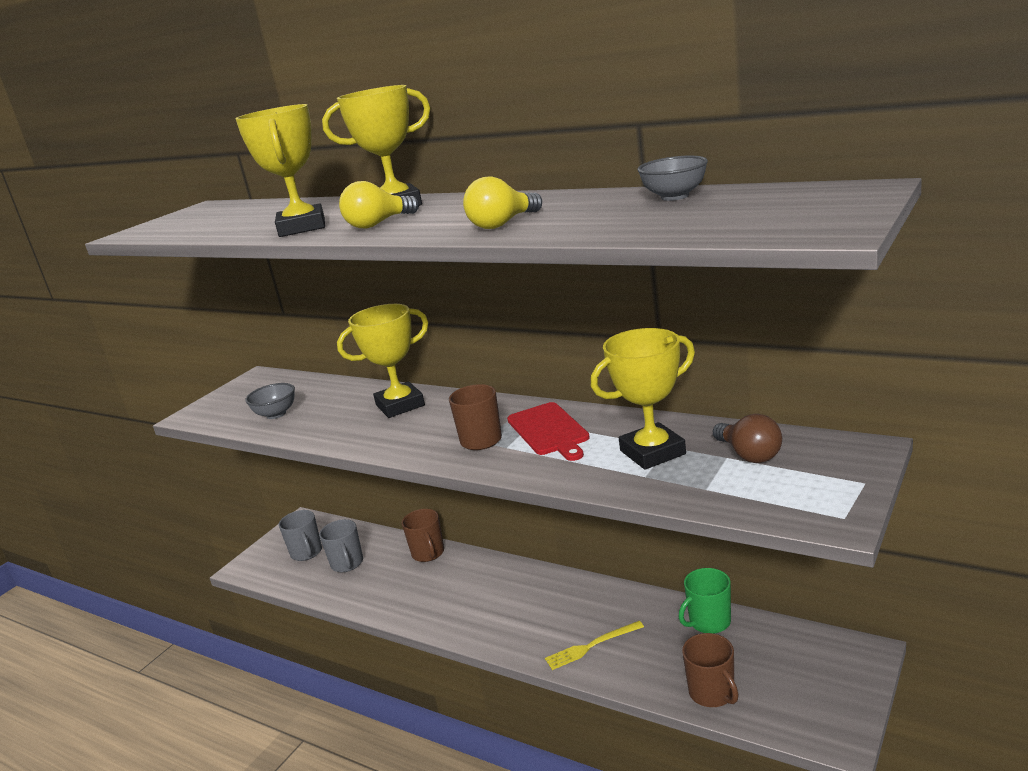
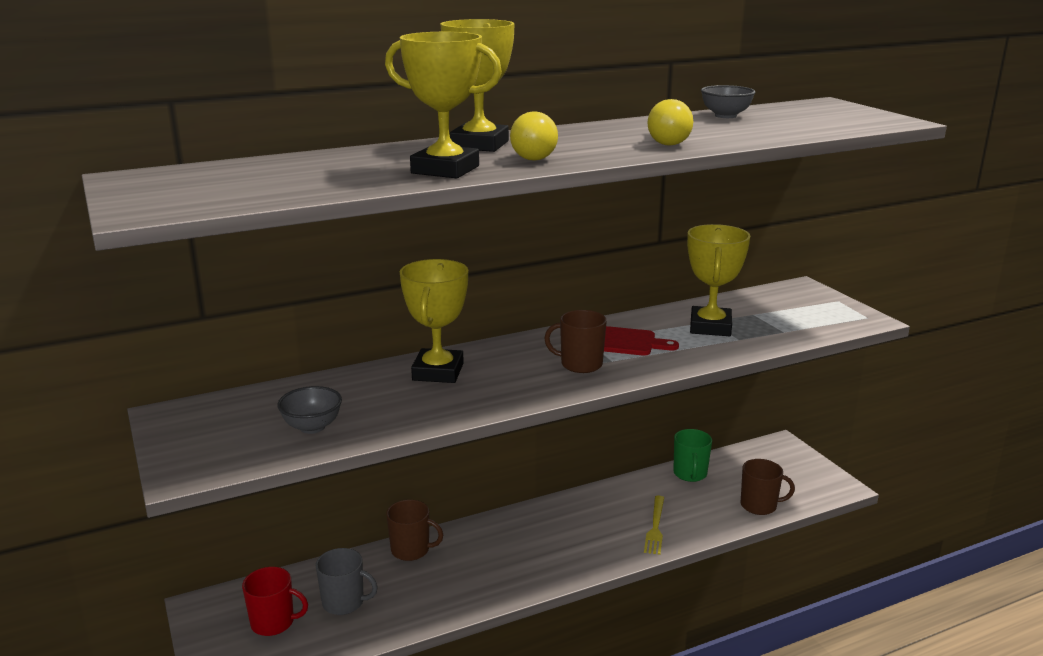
camera: 60 degrees left, 0 degrees up
(306, 552) = (273, 622): grey mug -> red mug
(749, 455) = (761, 309): brown light bulb -> none

